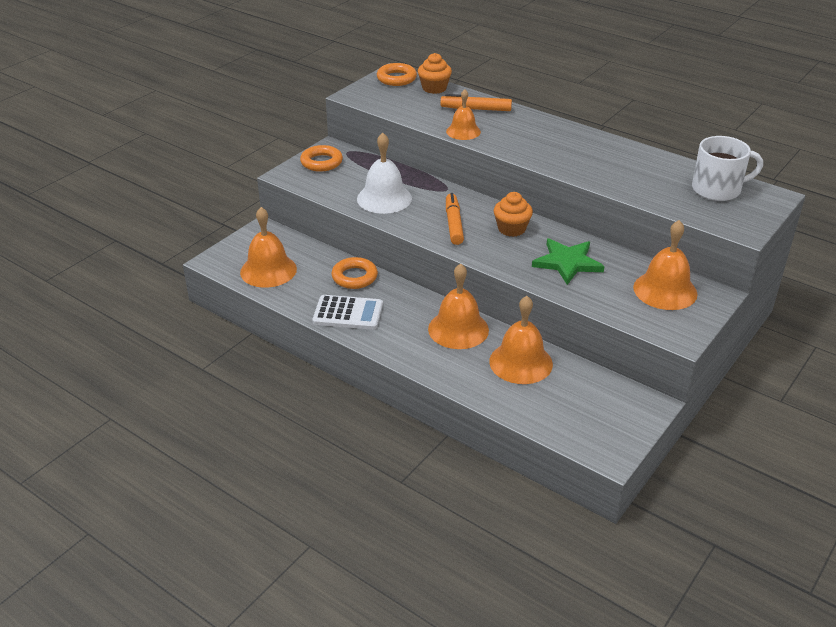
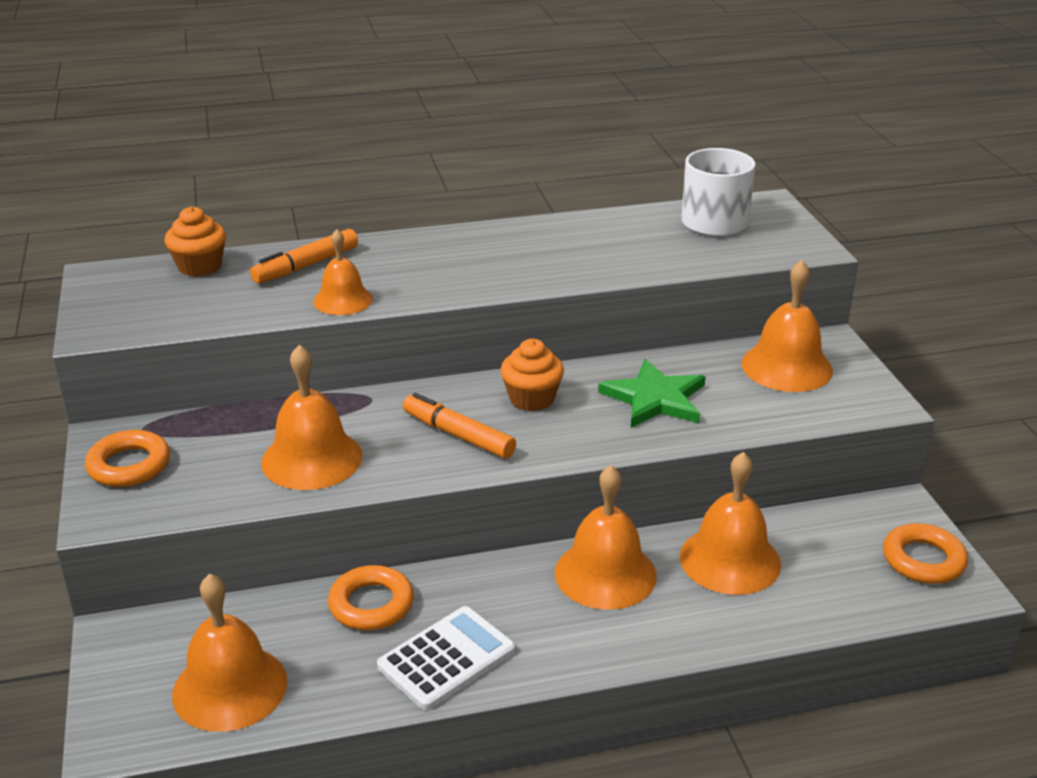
camera: 50 degrees left, 5 degrees down
(384, 198) = (312, 458): white bell -> orange bell
(396, 78) = (119, 279): orange ring -> orange ring (923, 560)

